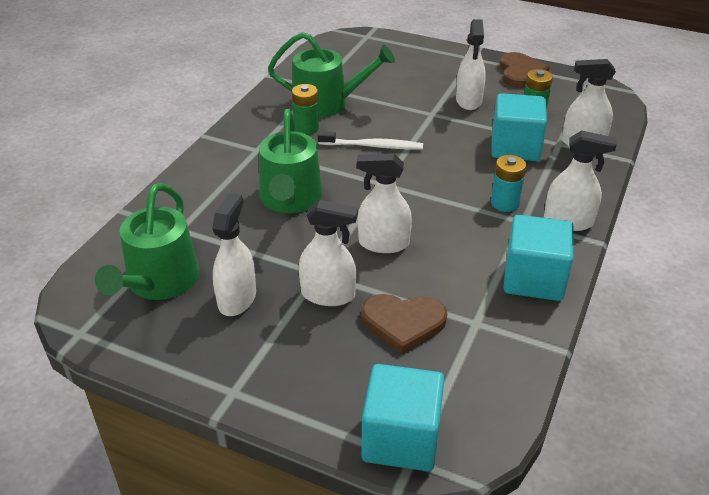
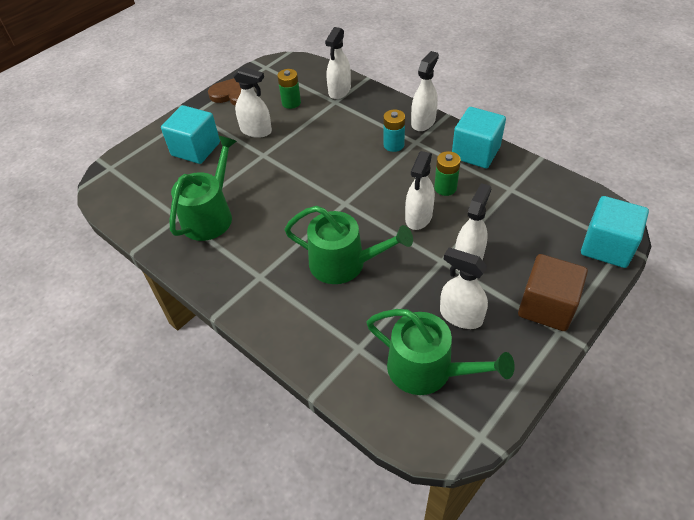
camera: 70 degrees left, 10 degrees up
(269, 376) = (546, 306): none -> brown cube
(306, 128) = (243, 236): green battery -> green battery (445, 188)
(373, 146) = (292, 198): white toothbrush -> none
(403, 323) = (505, 224): brown heart -> none
(515, 147) = (330, 123): turquoise cube -> turquoise cube (196, 149)

